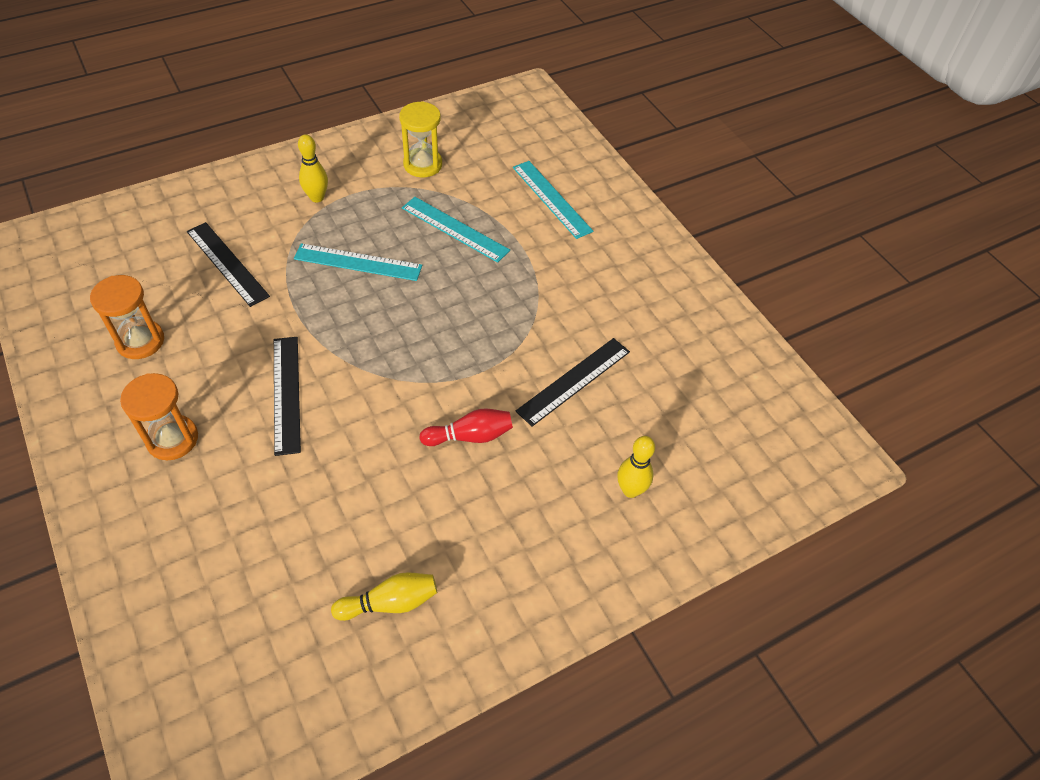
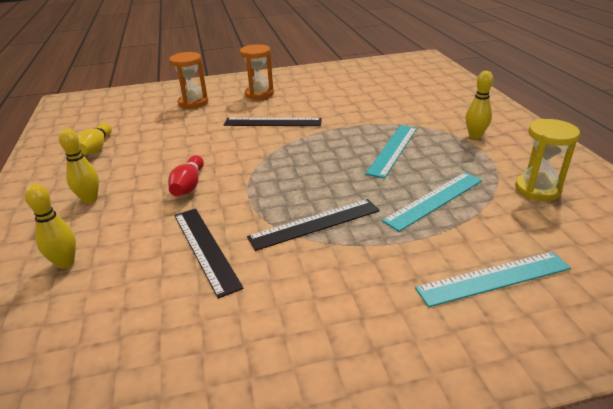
camera: 110 degrees right, 20 degrees down
(140, 341) = (336, 85): orange hourglass -> orange hourglass (193, 102)
(227, 263) = (399, 105): black ruler -> black ruler (315, 224)
(522, 531) = (90, 199): none -> yellow bowling pin

